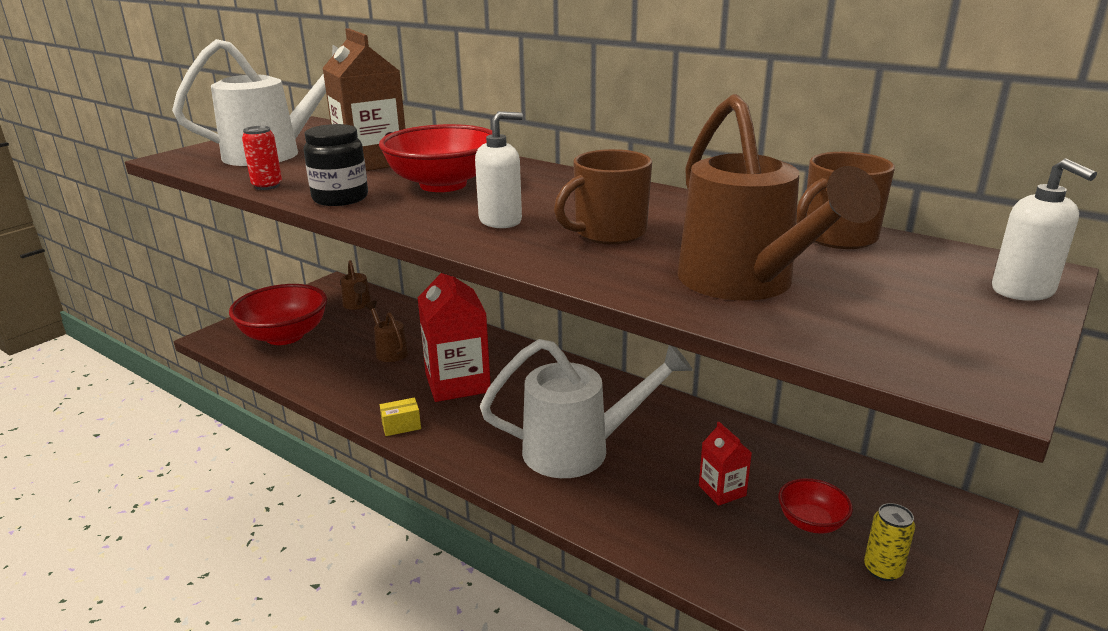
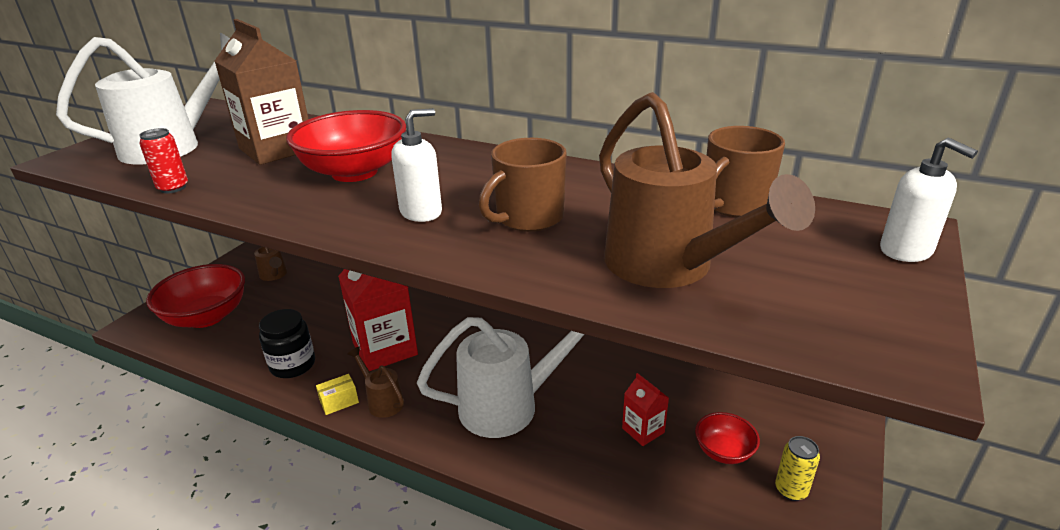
camera: 10 degrees left, 5 degrees up
(340, 198) = (253, 197): black jar -> black jar (293, 365)
(389, 351) = (314, 322): brown watering can -> brown watering can (382, 401)

